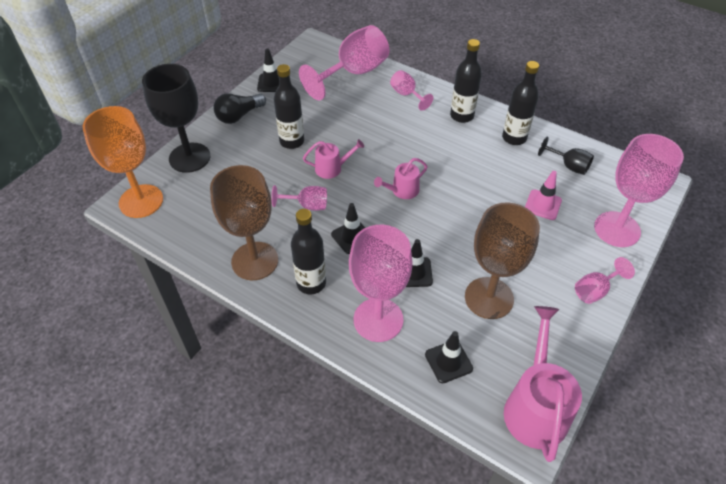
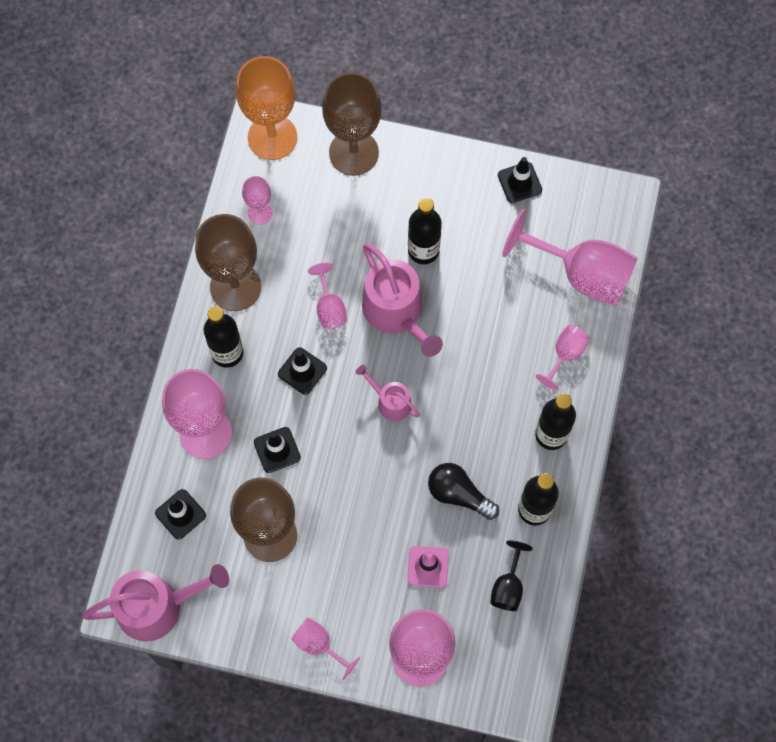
camera: 70 degrees right, 20 degrees up
(189, 157) = (353, 152): black goblet -> brown goblet
(200, 226) = (260, 213): none -> pink goblet
(239, 116) = (443, 172): black light bulb -> black light bulb (458, 494)
(332, 168) = (396, 312): pink watering can -> pink watering can, size x1.85

